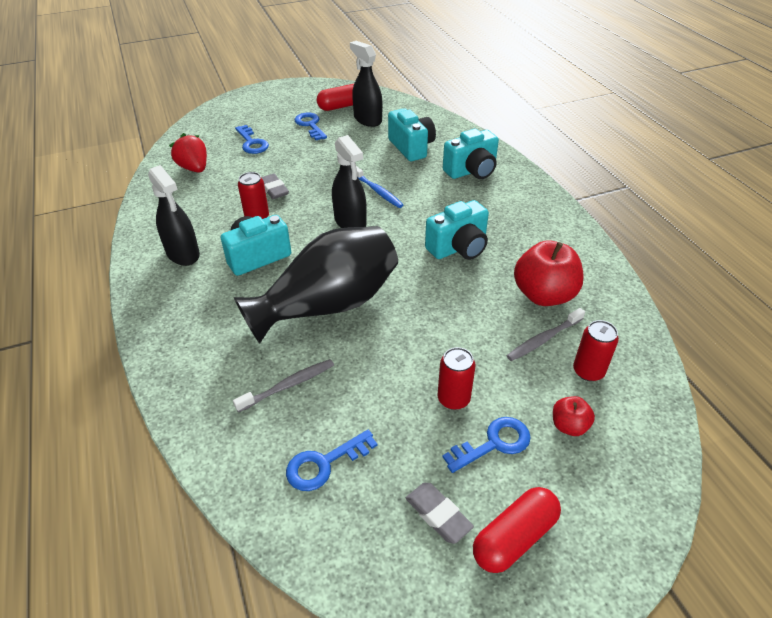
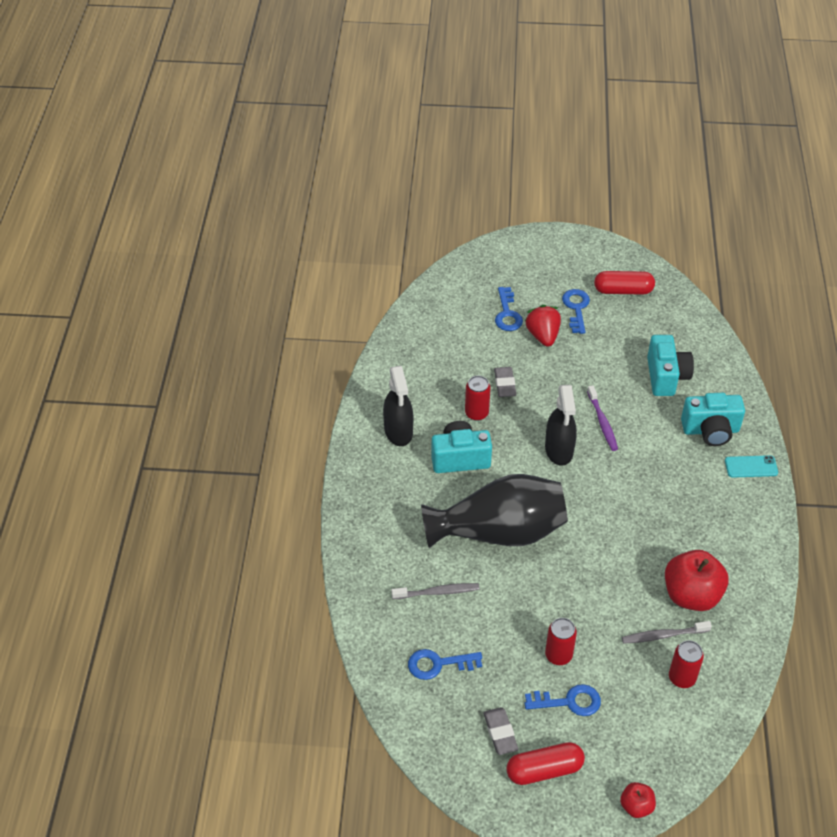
camera: 25 degrees right, 5 degrees up
(194, 168) = (440, 330): red strawberry -> red strawberry (543, 336)
(367, 119) = (640, 320): black spray bottle -> none
(377, 191) = (602, 422): blue toothbrush -> purple toothbrush
(458, 248) = (644, 517): turquoise camera -> none
(521, 185) = (751, 467): none -> turquoise phone
(569, 426) = (635, 713): red apple -> red apple (636, 806)

